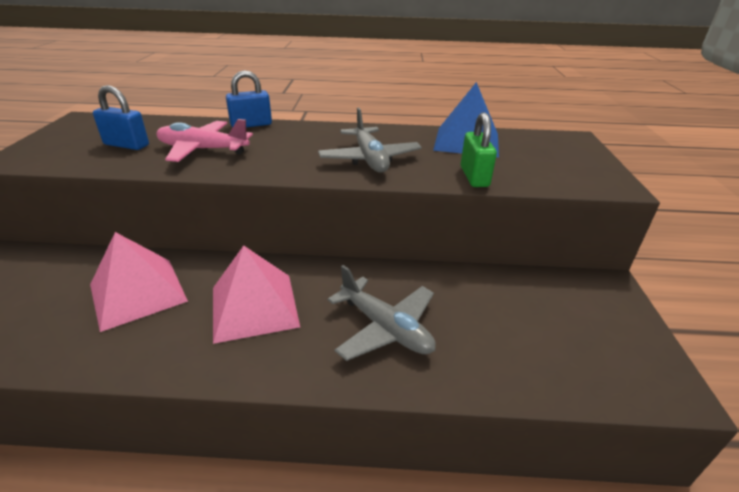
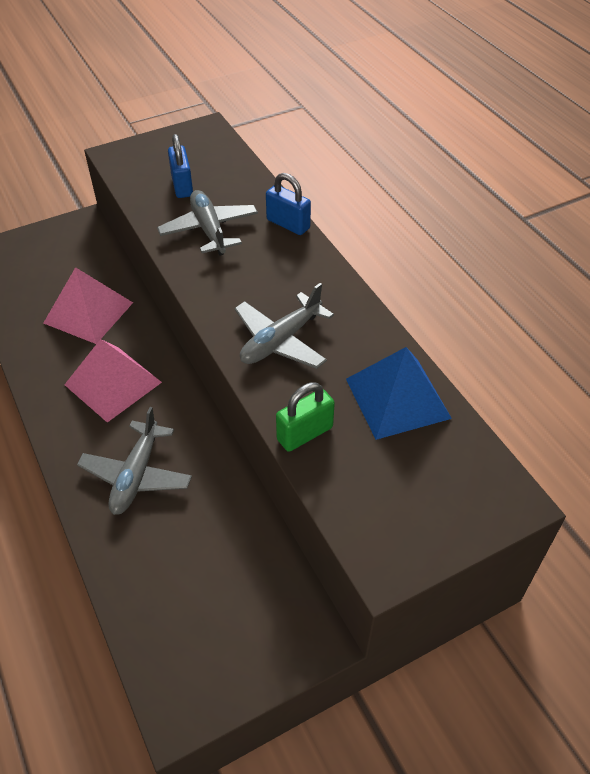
camera: 60 degrees right, 15 degrees up
(203, 150) = (209, 230): pink plane -> grey plane

